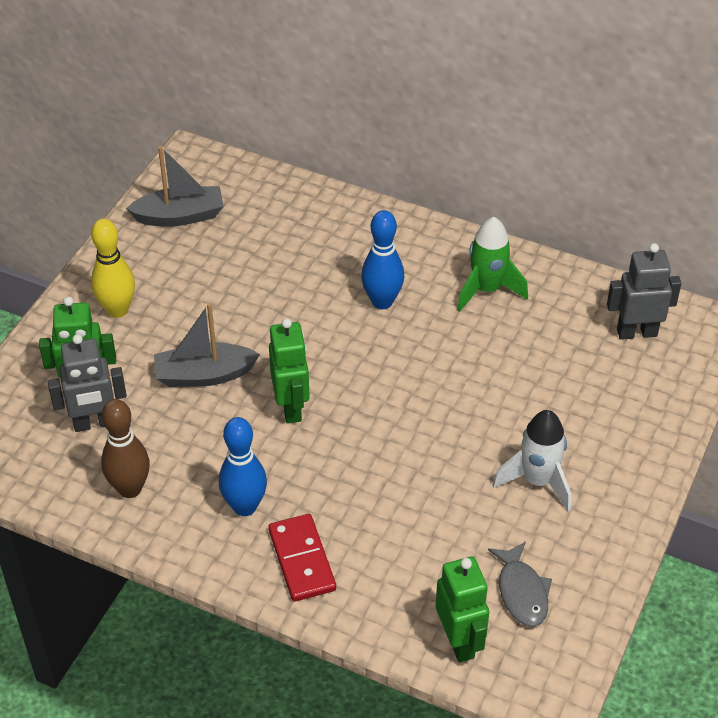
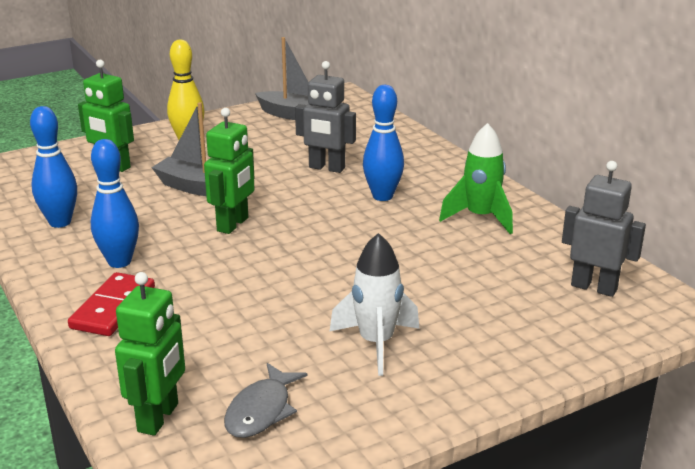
camera: 35 degrees right, 20 degrees down
(94, 423) = (90, 184): grey robot -> grey robot (326, 168)
(130, 489) = (60, 222): brown bowling pin -> blue bowling pin

